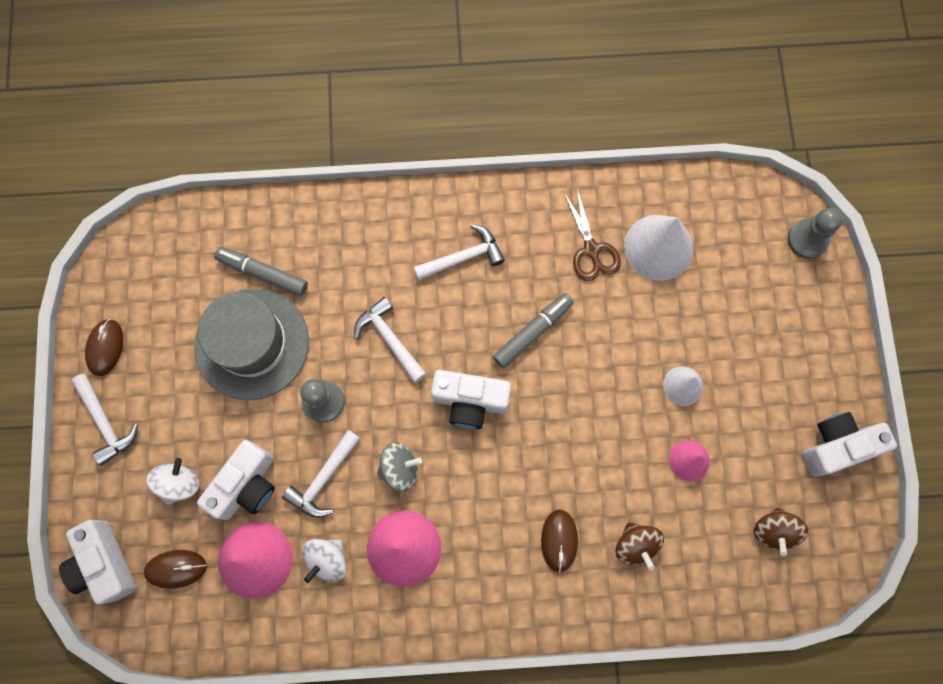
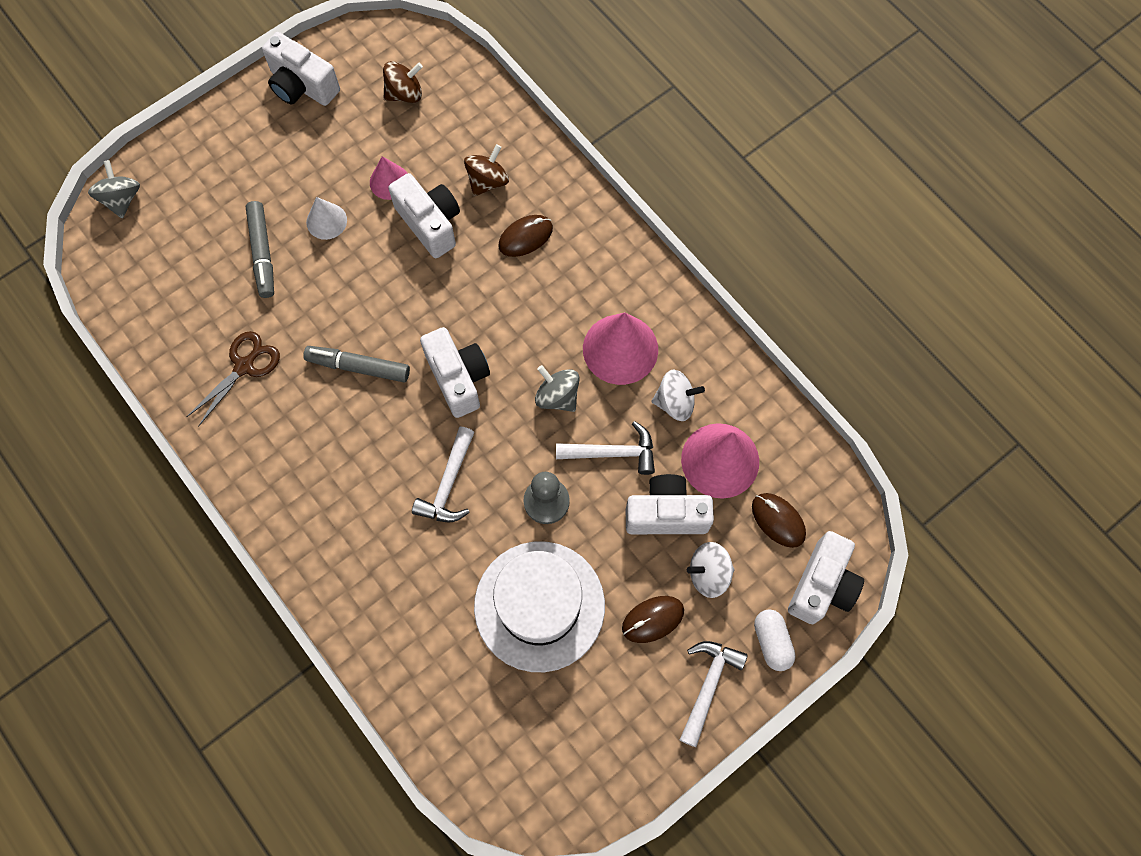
camera: 125 degrees left, 5 degrees down
(97, 492) = (772, 642): none -> white capsule
(105, 348) = (642, 745): brown mouse -> brown mouse (653, 619)
(252, 344) = (539, 606): grey hat -> white hat
(263, 273) = (464, 648): grey marker -> grey marker (262, 253)
(463, 257) = (324, 472): white hammer -> none
(625, 468) = (430, 223): none -> white camera
(658, 247) = (205, 312): white cone -> none
(807, 239) = (121, 199): grey pawn -> grey spinning top

